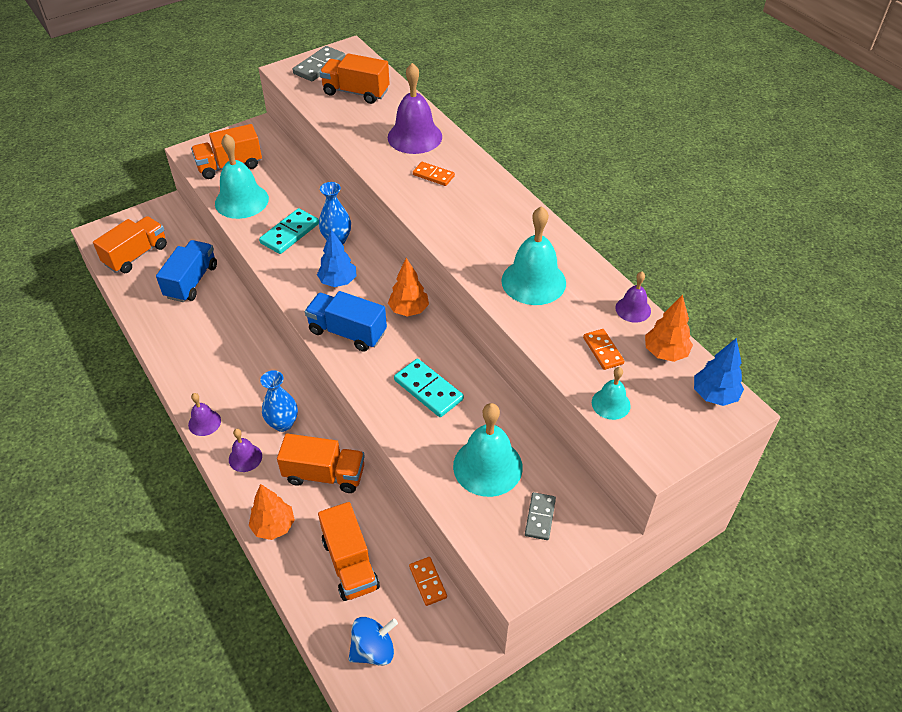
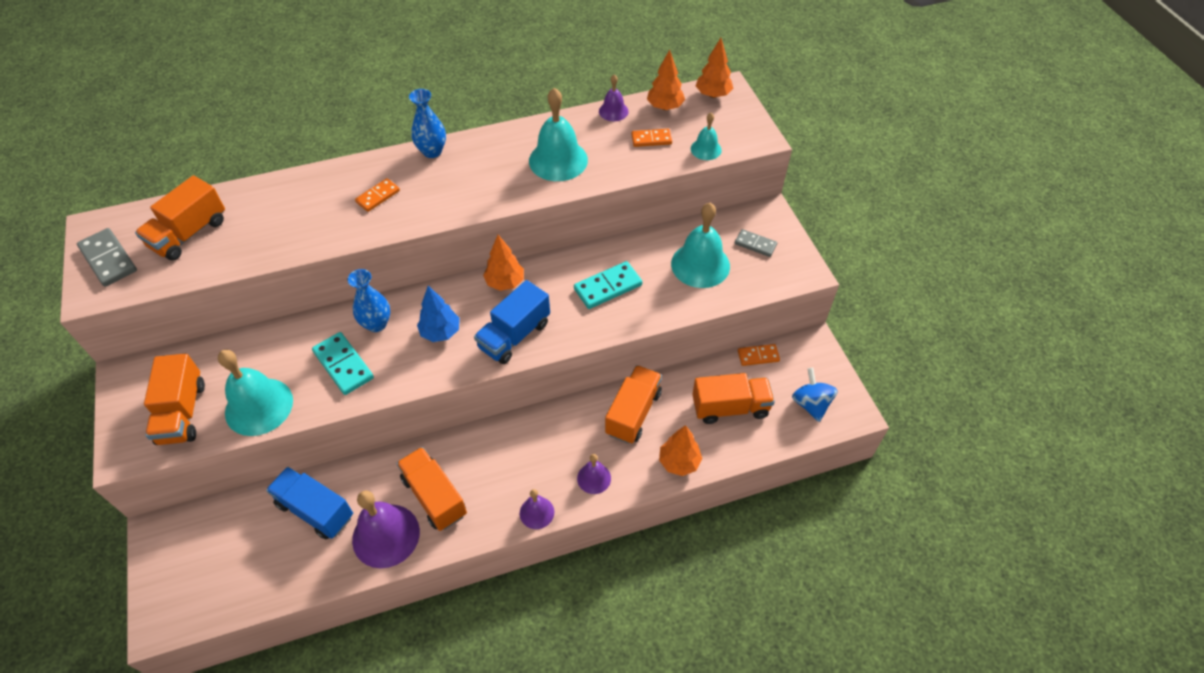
camera: 75 degrees left, 5 degrees up
(136, 255) = (233, 573): orange truck -> orange truck (434, 496)
(283, 423) = (562, 440): blue vase -> blue vase (432, 151)
(414, 137) = (305, 199): purple bell -> purple bell (386, 535)
(714, 395) = (713, 95): blue tree -> orange tree

